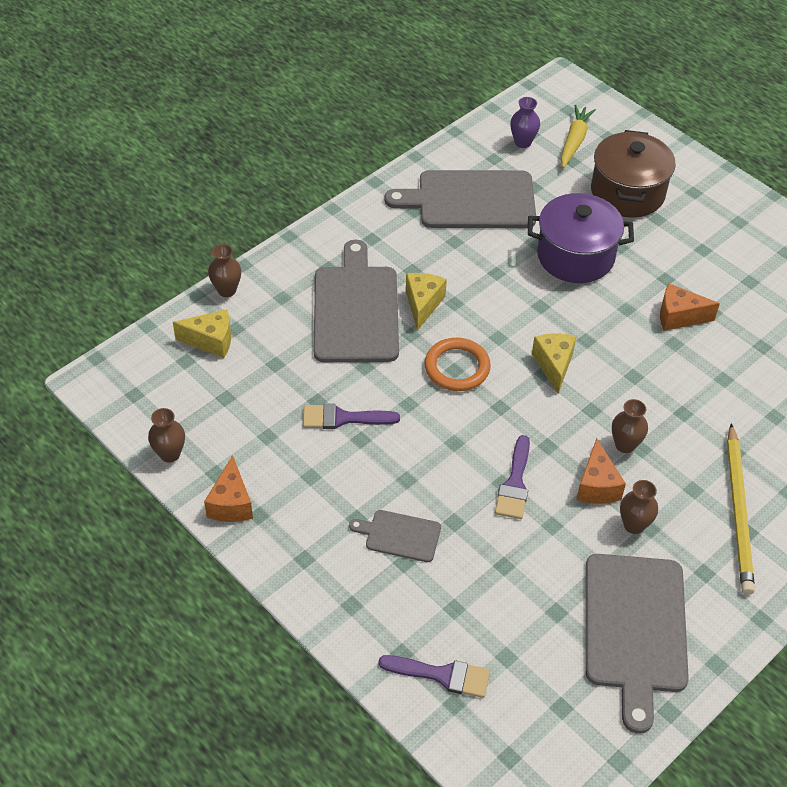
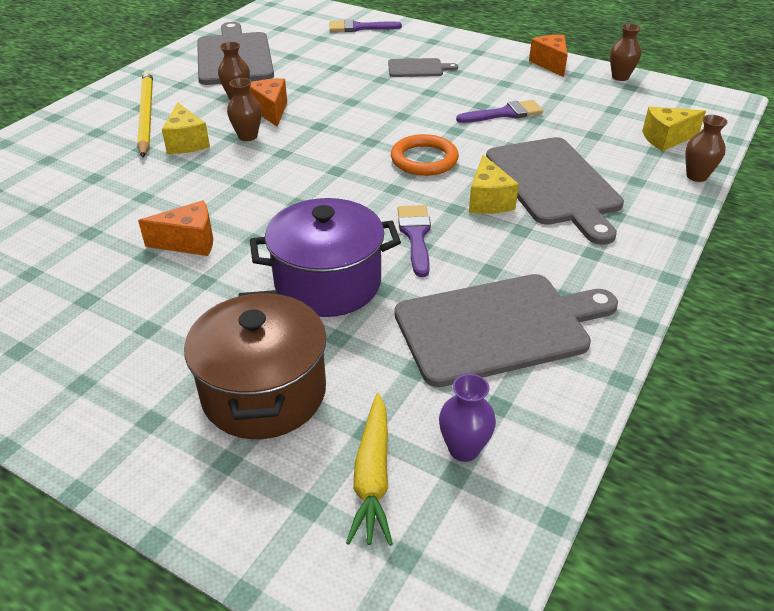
camera: 165 degrees right, 10 degrees down
(514, 483) = (340, 102): purple brush -> purple brush (415, 235)
(554, 365) = (327, 177): yellow cheese -> yellow cheese (186, 142)

